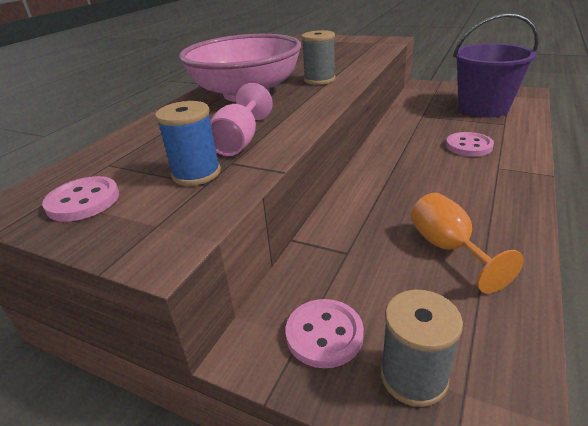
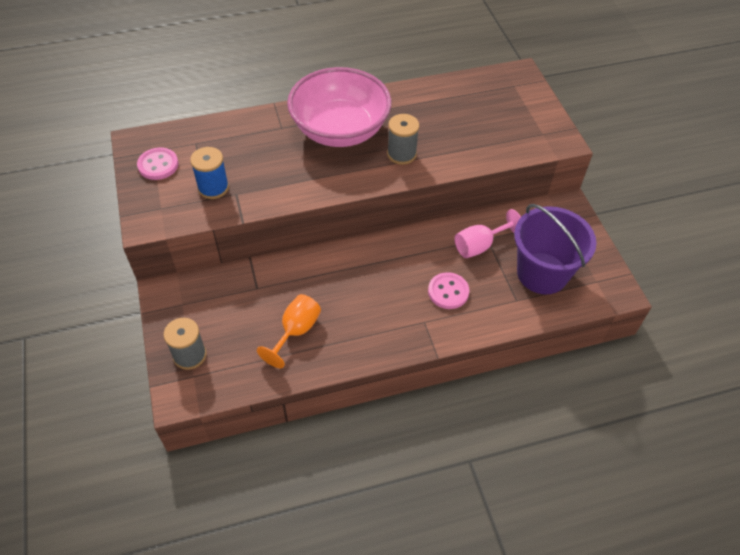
camera: 45 degrees right, 20 degrees up
(240, 141) = (263, 180): pink goblet -> pink goblet (480, 245)
(324, 334) = (190, 312): pink button -> none

